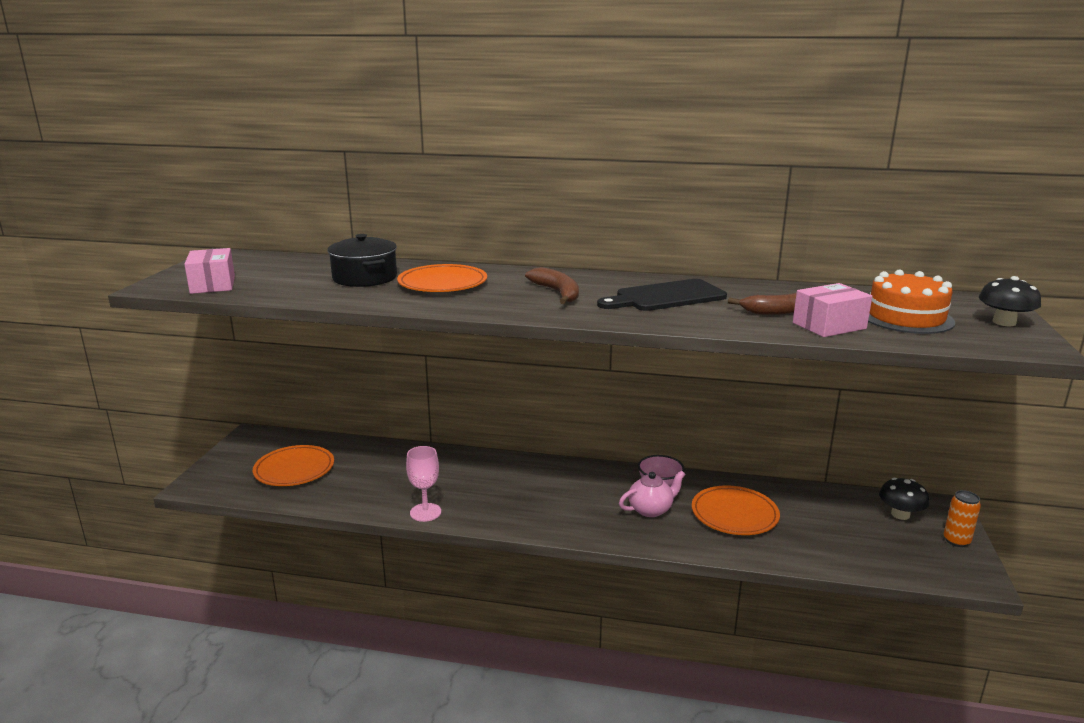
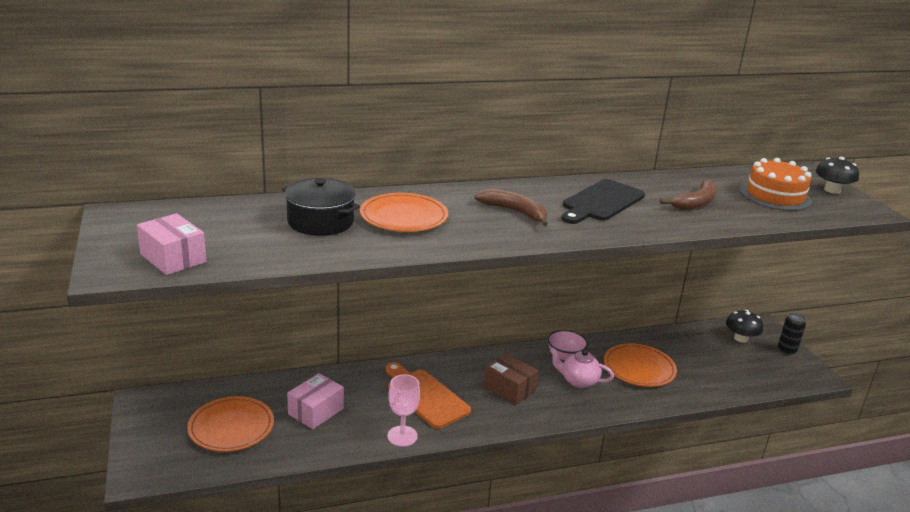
camera: 30 degrees left, 5 degrees up
(480, 485) = (425, 396): none -> orange cutting board
(569, 499) = (509, 389): none -> brown box
(651, 509) = (578, 381): pink teapot -> pink teapot turned 105 degrees counterclockwise
(829, 326) = (740, 213): pink box -> pink box (316, 411)
(956, 541) = (786, 350): orange can -> black can

